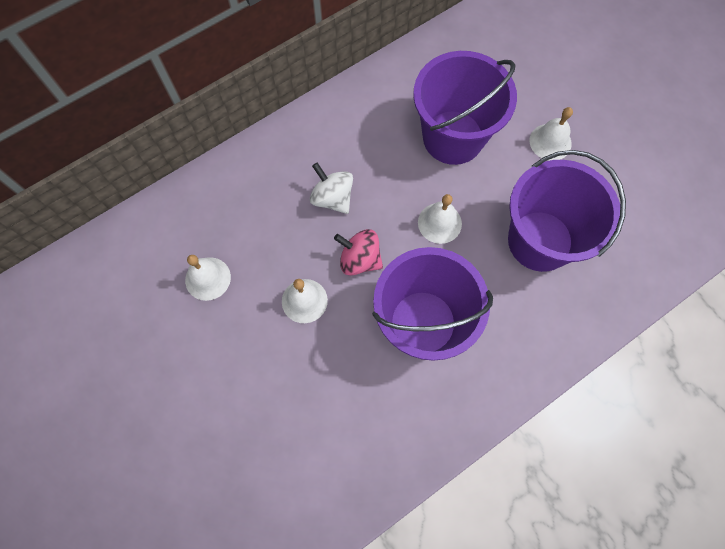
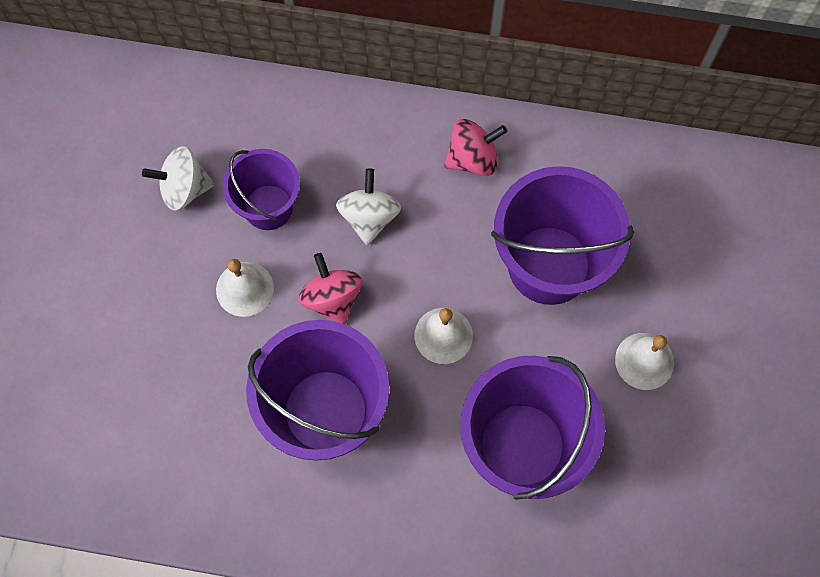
camera: 45 degrees right, 0 degrees up
(208, 278) = (184, 189): white bell -> white spinning top
(269, 244) = (268, 207): none -> purple bucket
(355, 119) = (472, 159): none -> pink spinning top

